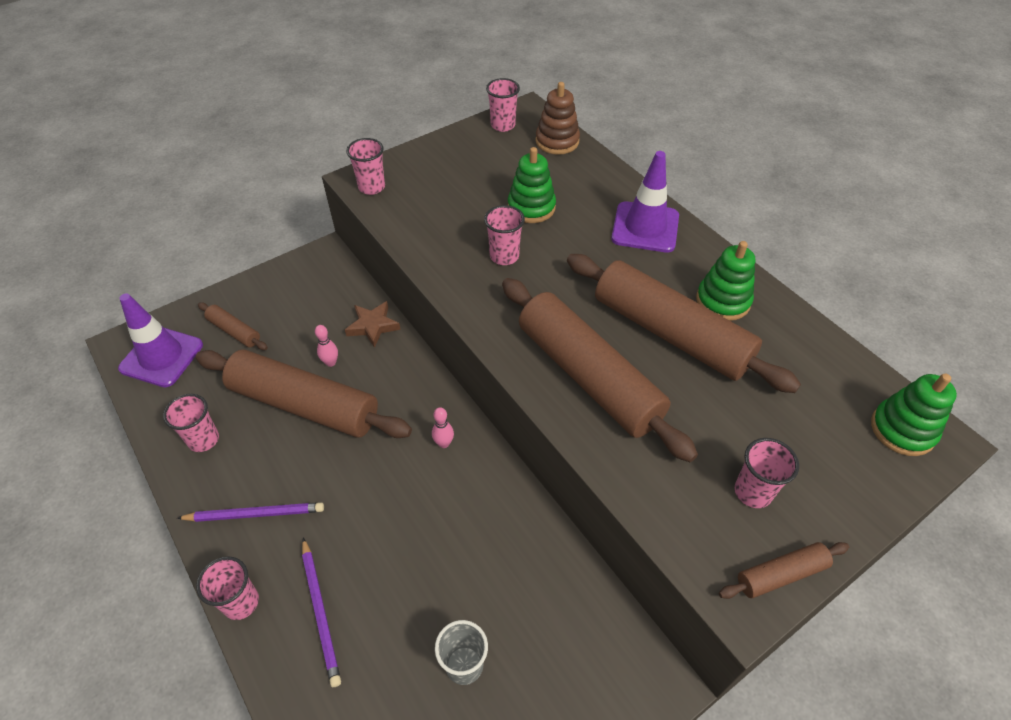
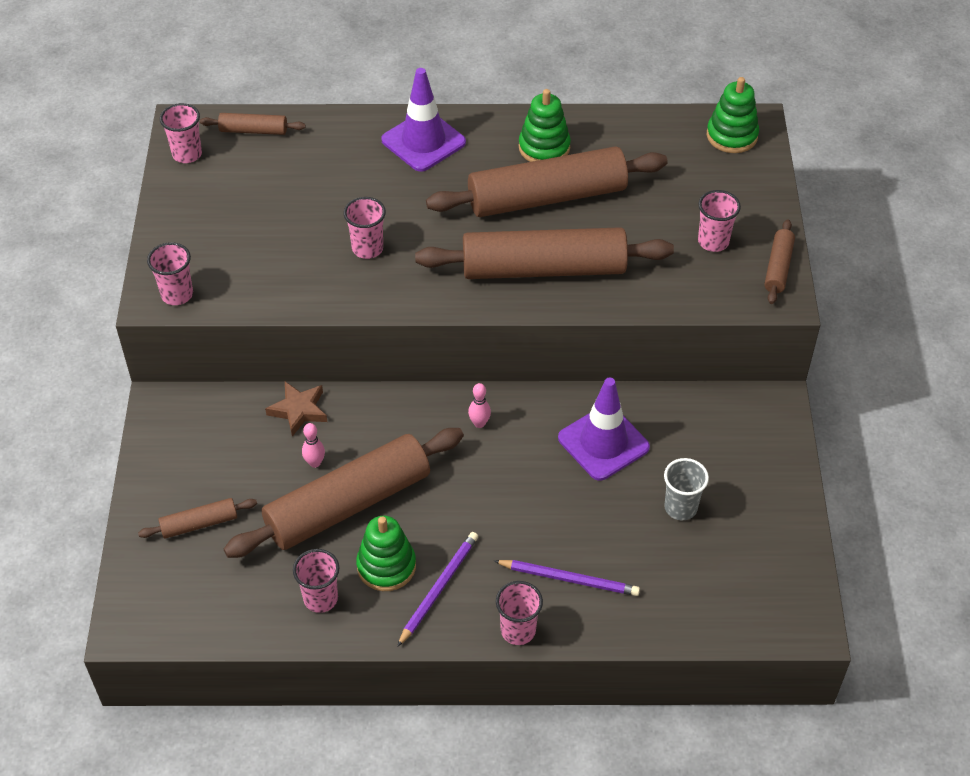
camera: 55 degrees left, 0 degrees up
(161, 357) = (177, 598): purple traffic cone -> purple traffic cone (603, 443)
(531, 207) = (325, 198): green stacking toy -> green stacking toy (386, 566)
(557, 141) = (253, 130): brown stacking toy -> brown rolling pin

